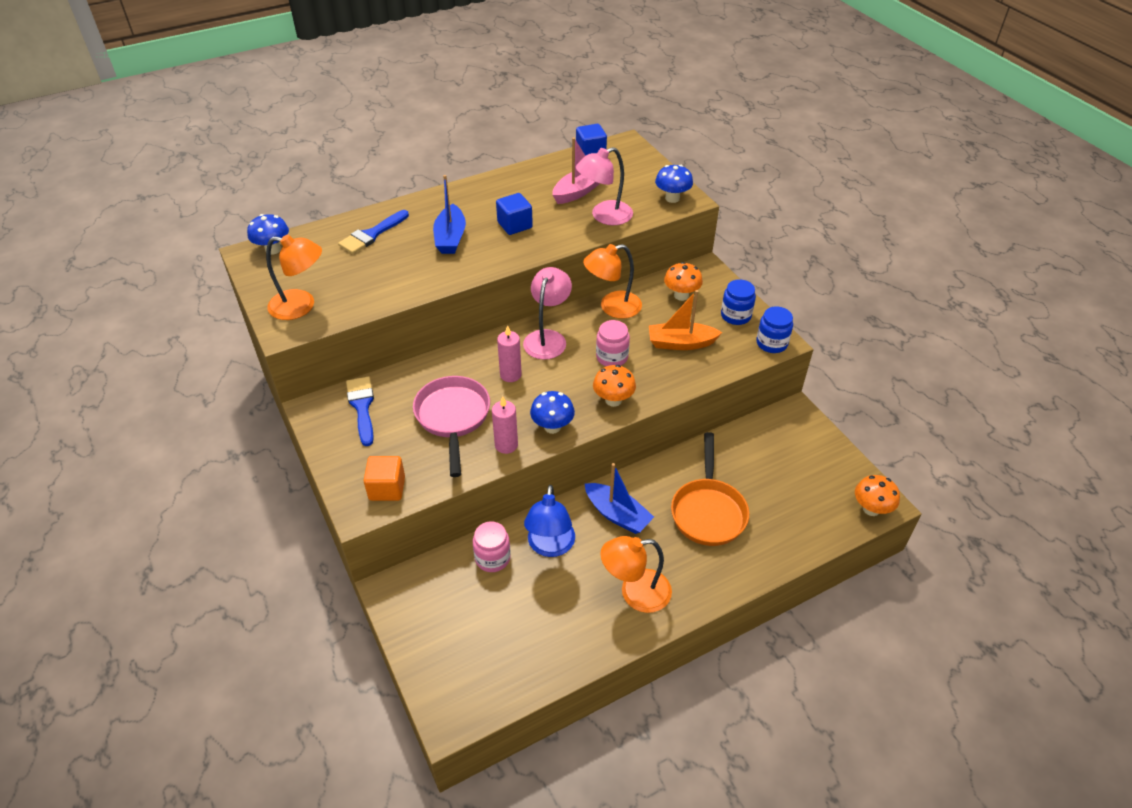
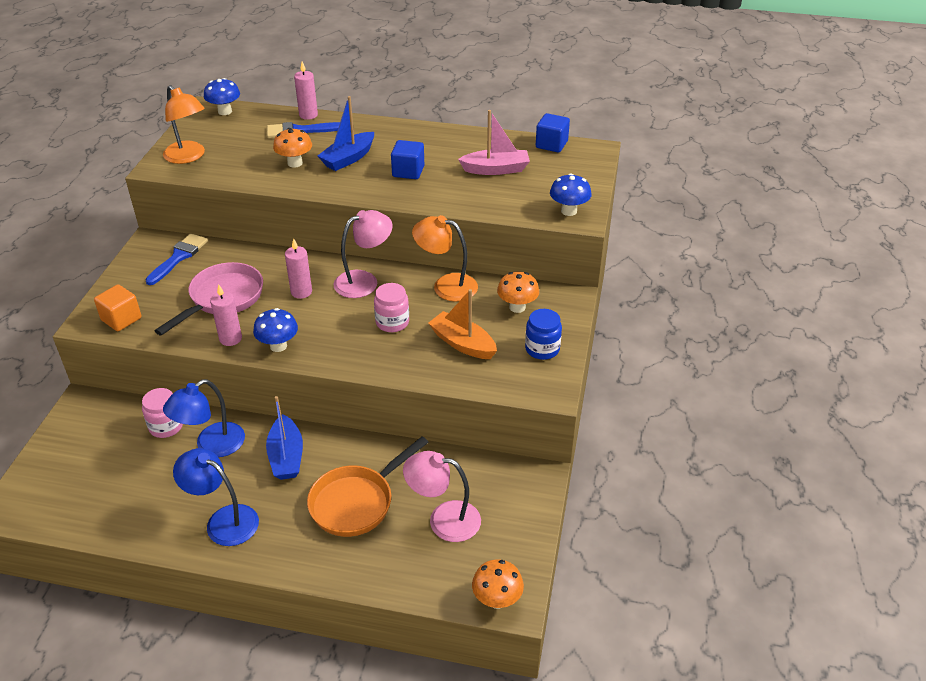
camera: 40 degrees right, 5 degrees down
(359, 217) = (308, 115): none -> pink candle
(604, 216) = (488, 198): pink lamp -> pink lamp (443, 519)
(613, 400) = (348, 354): orange mushroom -> orange mushroom (295, 163)
(635, 593) = (223, 520): orange lamp -> blue lamp
(771, 343) = (542, 389): blue jar -> none

